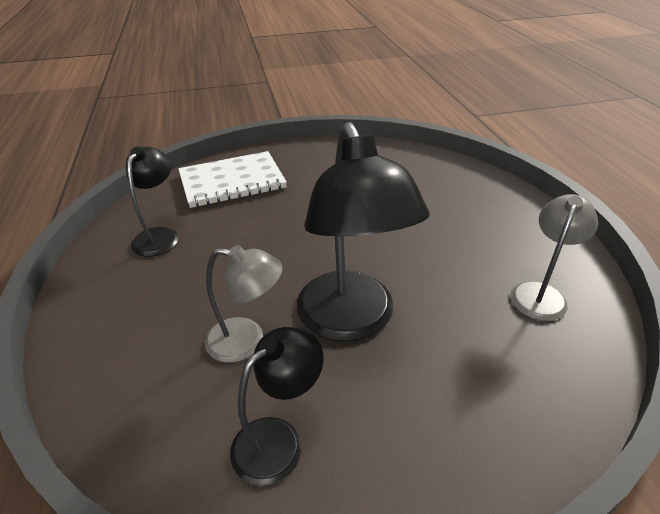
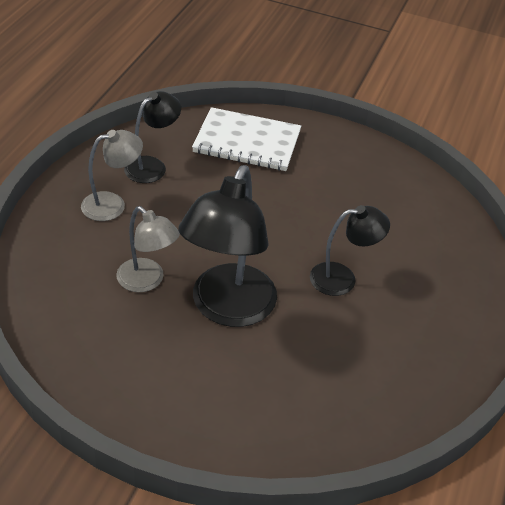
camera: 30 degrees right, 5 degrees up
(279, 439) = (115, 350): black lamp -> black lamp (342, 278)
(540, 293) = (394, 374): grey lamp -> grey lamp (112, 204)

